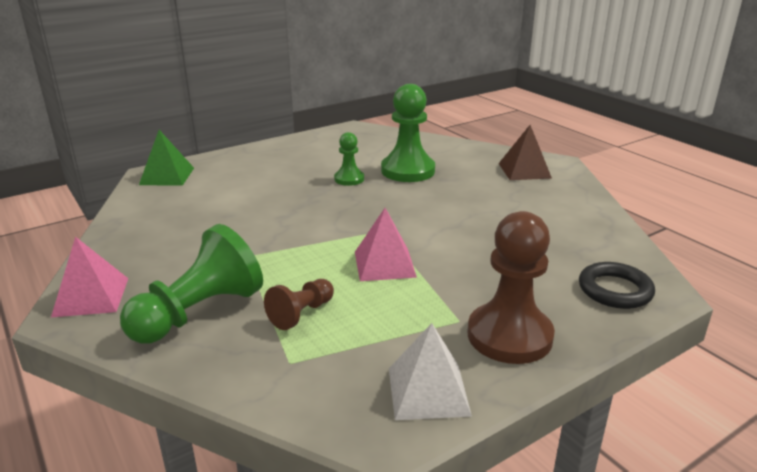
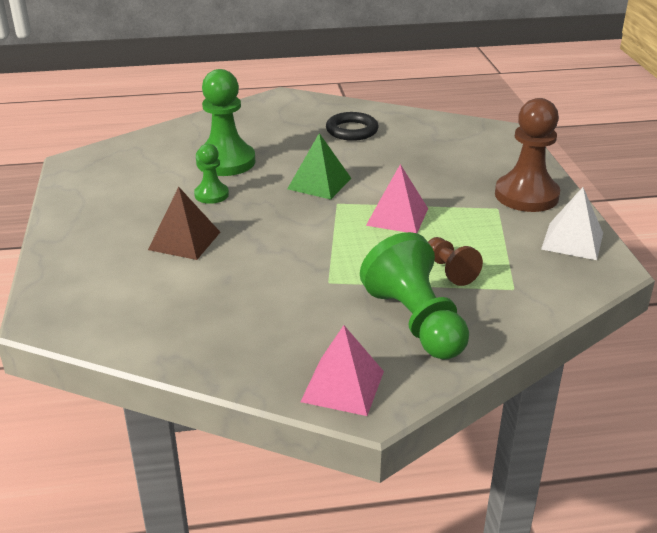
camera: 65 degrees left, 5 degrees up
(167, 176) = (69, 307): green pyramid -> green pyramid (319, 183)
(524, 170) = (284, 114): brown pyramid -> brown pyramid (184, 240)
(615, 290) = (494, 144): black ring -> black ring (352, 130)

